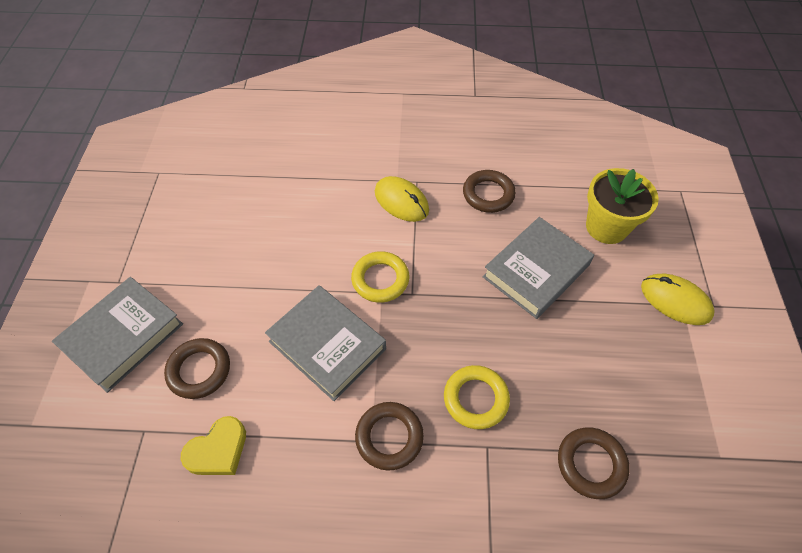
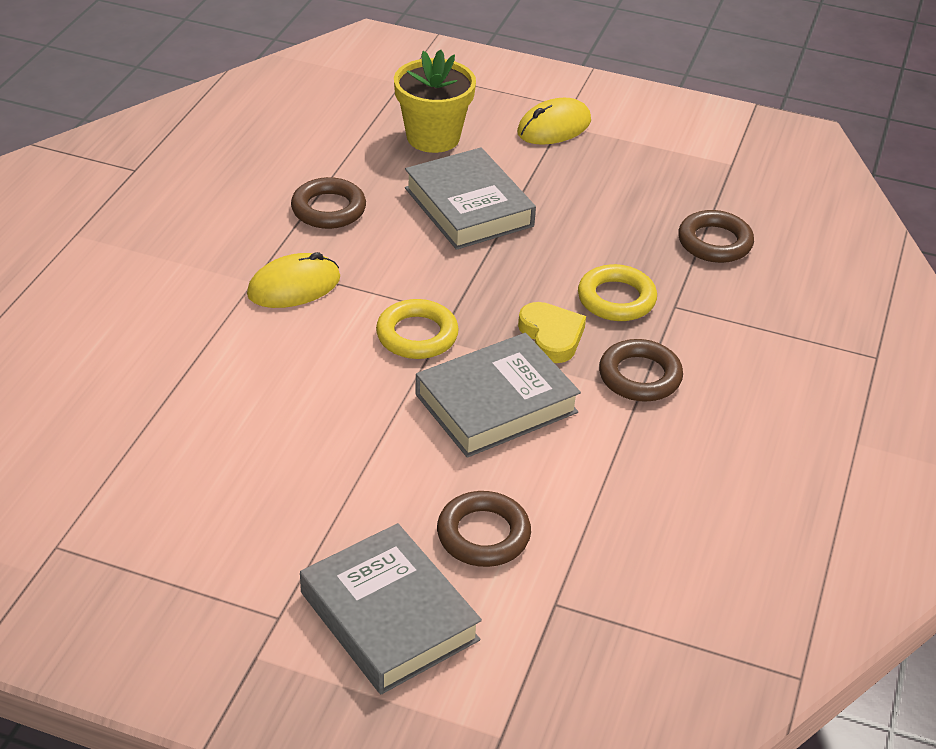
camera: 75 degrees left, 15 degrees down
(218, 450) = (608, 529): yellow heart -> yellow heart (551, 336)

